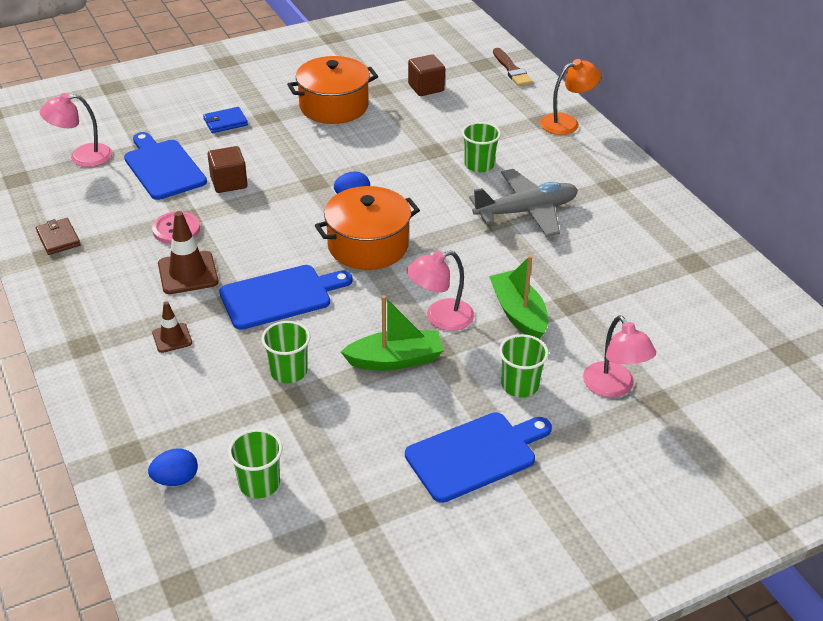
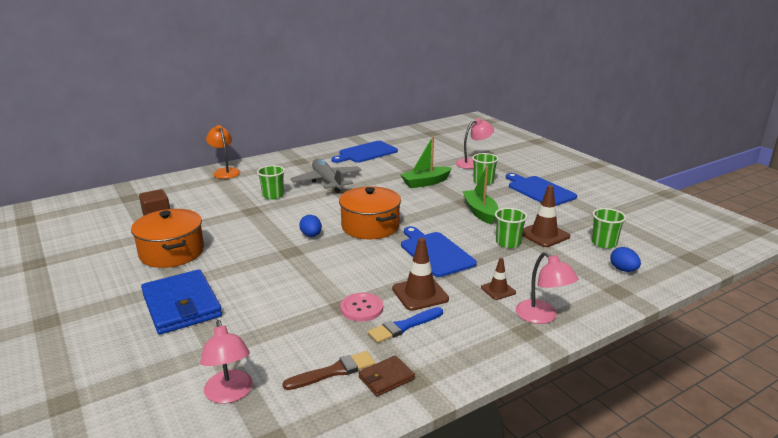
camera: 95 degrees left, 15 degrees down
(131, 256) = (404, 326): none -> blue brush
(163, 167) = (260, 331): blue cutting board -> blue cutting board (366, 153)
(225, 122) = (182, 305): blue wallet -> blue wallet, size x2.06
(229, 182) = (289, 291): brown cube -> none
(304, 418) = (544, 235): none -> brown traffic cone
(440, 318) = (437, 202): pink lamp -> pink lamp (542, 317)
(512, 70) = (144, 188): brown brush -> brown brush (334, 371)

